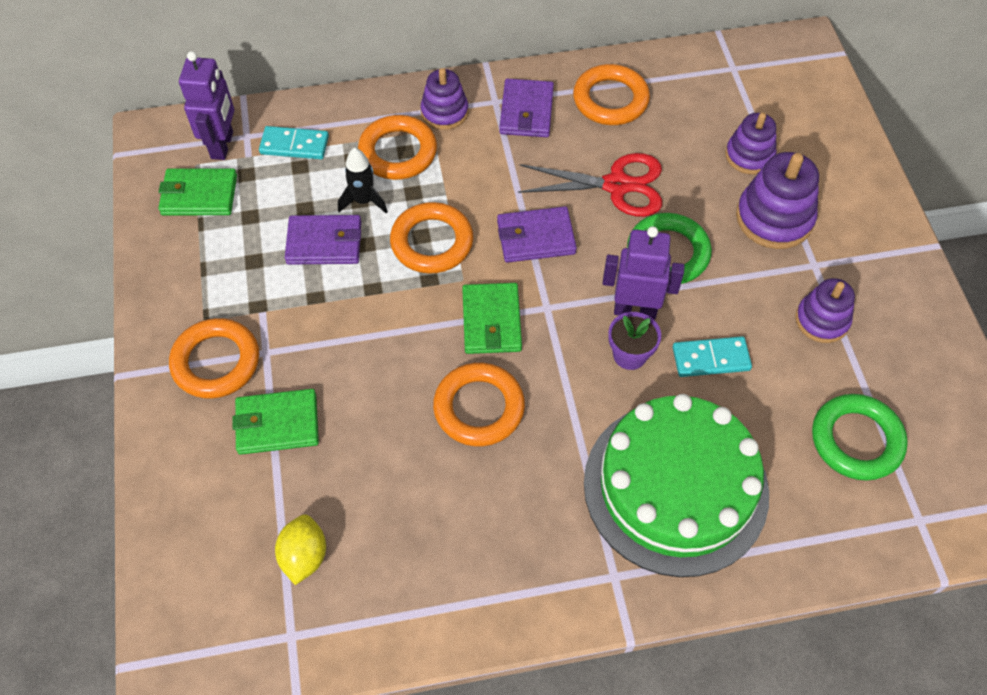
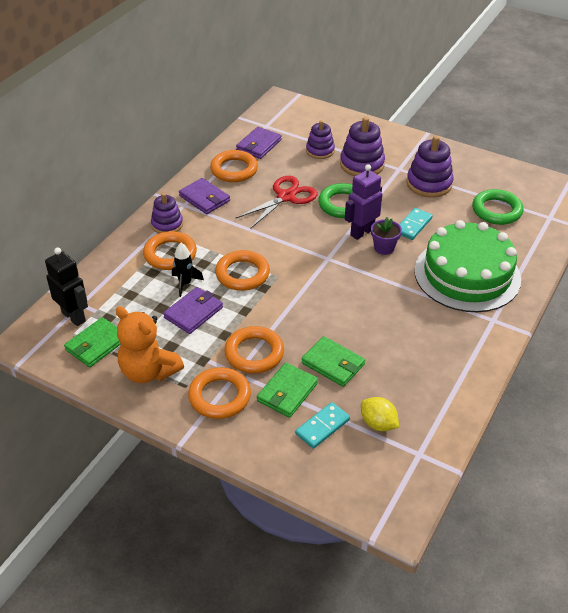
camera: 50 degrees left, 15 degrees down
(199, 270) = (149, 371): none -> orange teddy bear
(223, 145) = (74, 316): purple robot -> black robot
(294, 145) = (113, 289): turquoise domino -> turquoise domino (322, 427)
(479, 408) = (359, 312): orange ring -> orange ring (254, 353)
(491, 321) = (314, 280): green wallet -> green wallet (333, 363)
(535, 237) = (283, 239): purple wallet -> purple wallet (259, 145)
(822, 320) = (429, 184): purple stacking toy -> purple stacking toy, size x1.52

